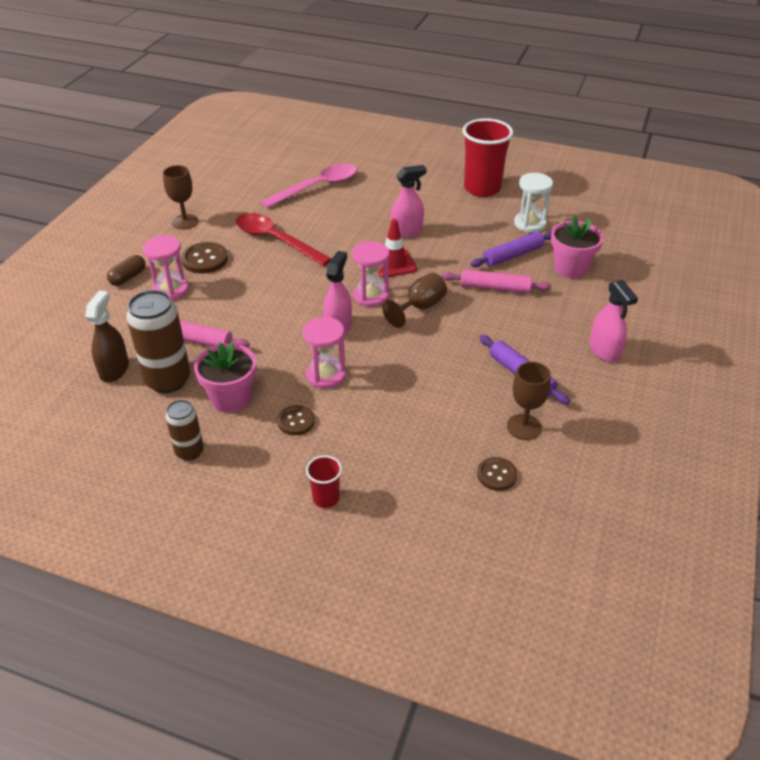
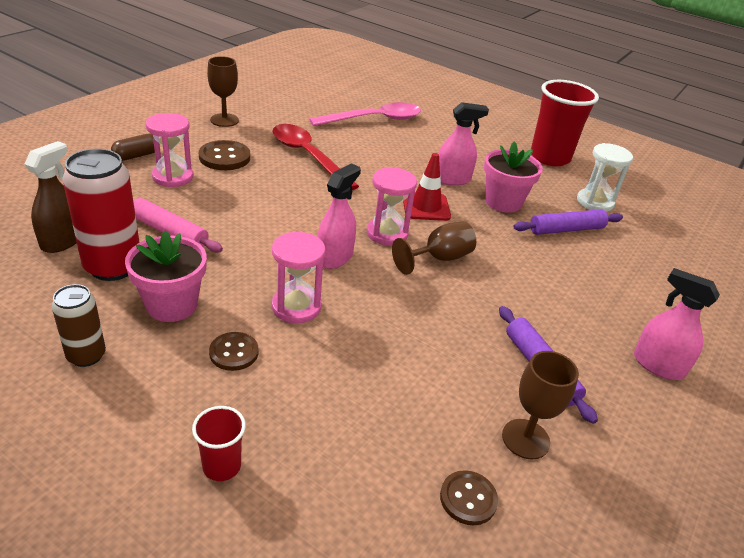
camera: 10 degrees right, 5 degrees down
(168, 380) = (113, 267): brown can -> red can
(495, 288) = (535, 259): pink rolling pin -> none
(570, 268) = (633, 259): pink flower pot -> pink flower pot (503, 202)
(604, 351) = (658, 365): pink spray bottle -> pink spray bottle turned 135 degrees clockwise

